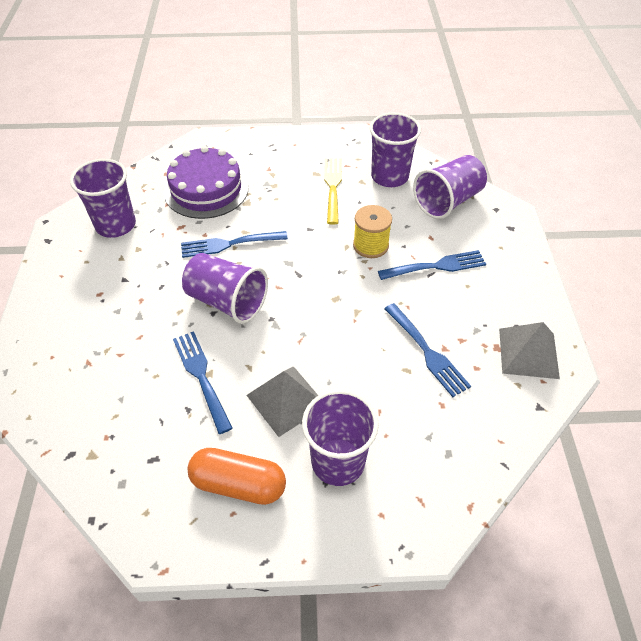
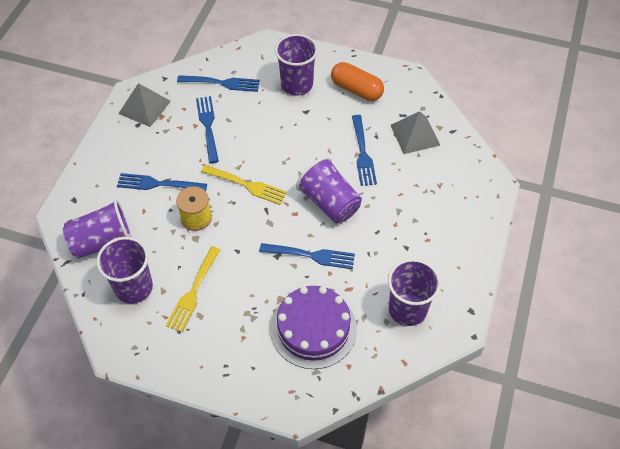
camera: 160 degrees left, 5 degrees up
(286, 400) = (313, 124): grey pyramid -> grey pyramid (415, 135)
(334, 293) = (247, 185): none -> yellow fork
(451, 426) = (222, 83): none -> blue fork

